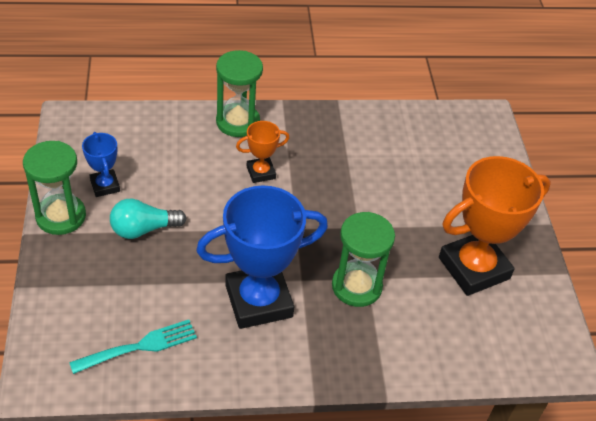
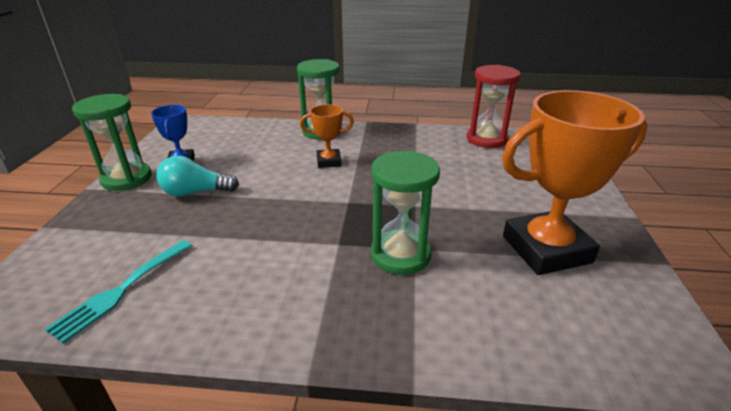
camera: 15 degrees right, 15 degrees down
(139, 347) = (122, 290): turquoise fork -> turquoise fork turned 135 degrees clockwise
(258, 301) = (282, 259): blue trophy -> none
(416, 123) = (486, 139): none -> red hourglass

